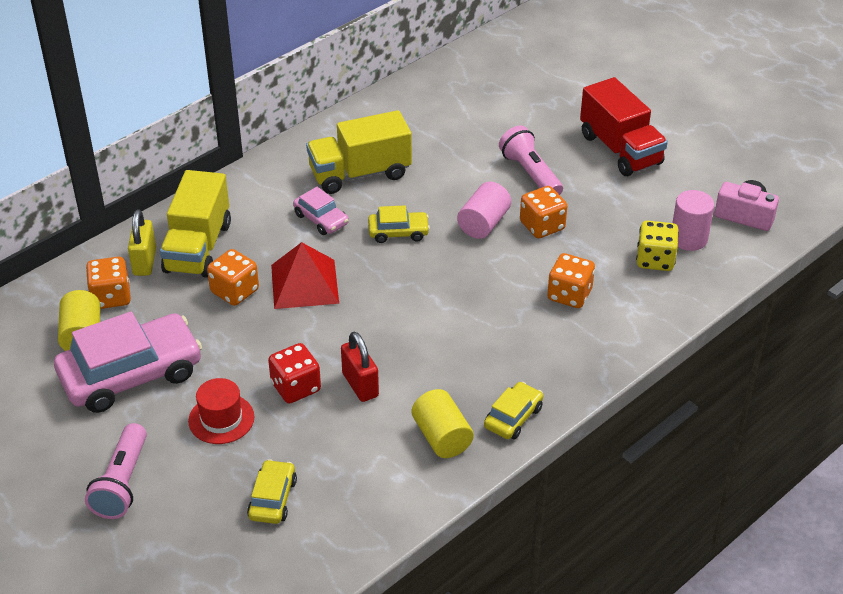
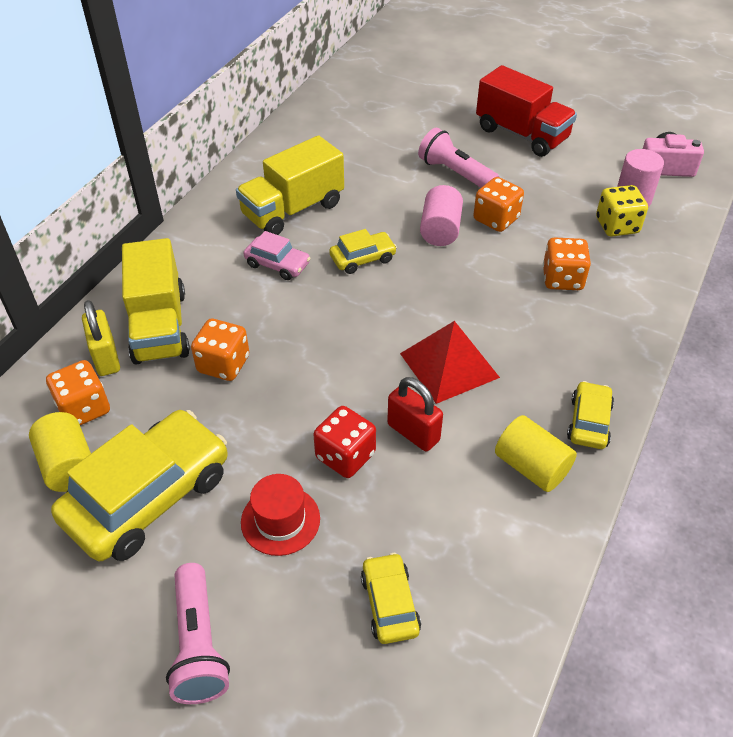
camera: 20 degrees left, 5 degrees up
(131, 374) = (148, 496): pink car -> yellow car
(304, 284) = (295, 336): red pyramid -> red pyramid (449, 365)

